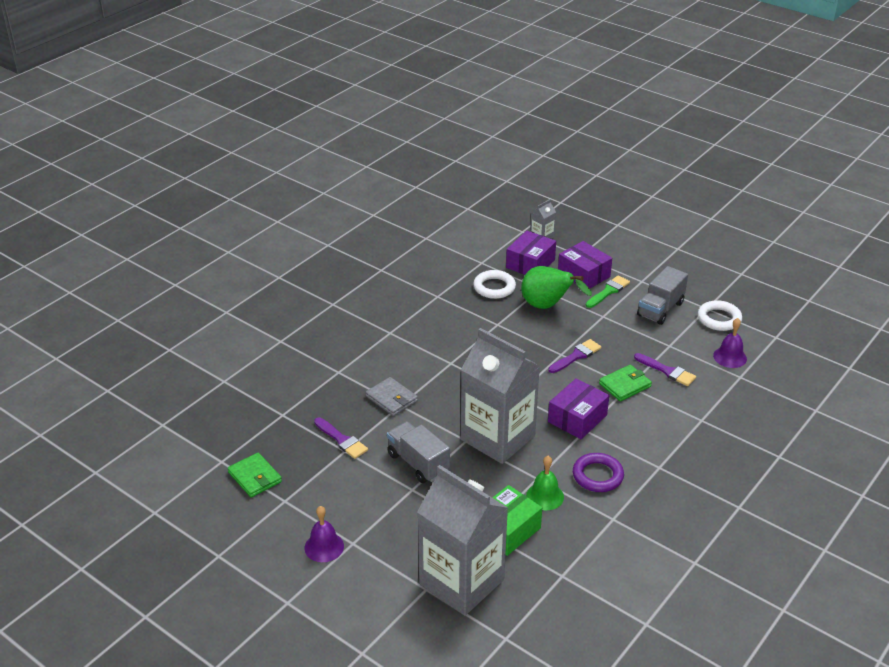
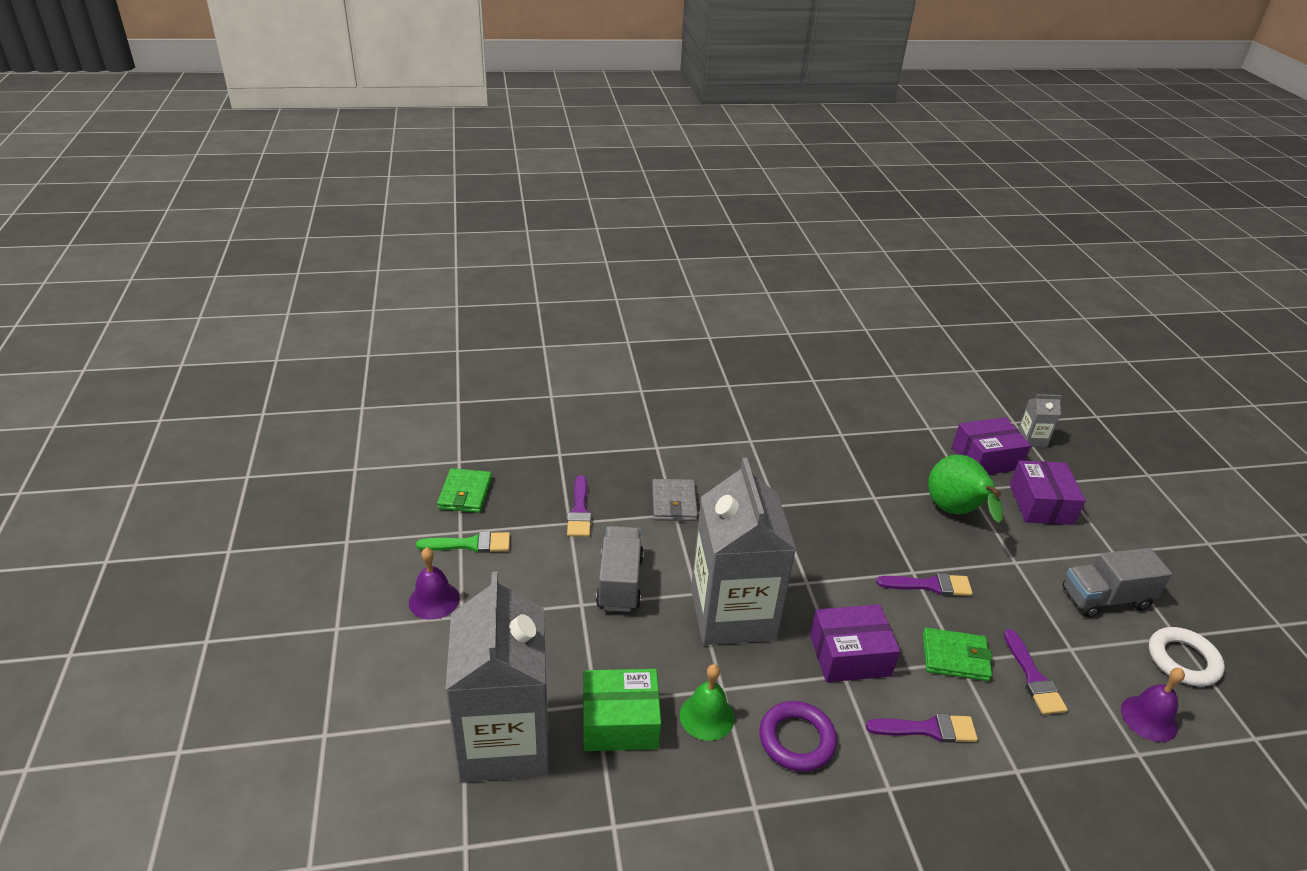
camera: 40 degrees right, 0 degrees up
(494, 287) = (914, 459): white ring -> none
(608, 291) = (1053, 539): green brush -> green brush (470, 544)
(648, 428) = (928, 729): none -> purple brush

